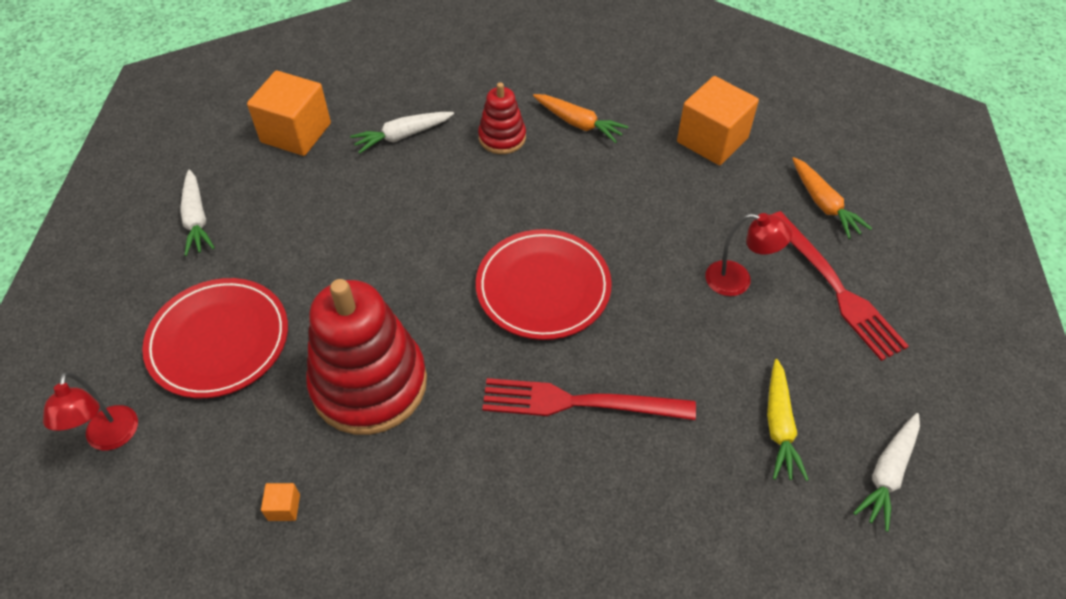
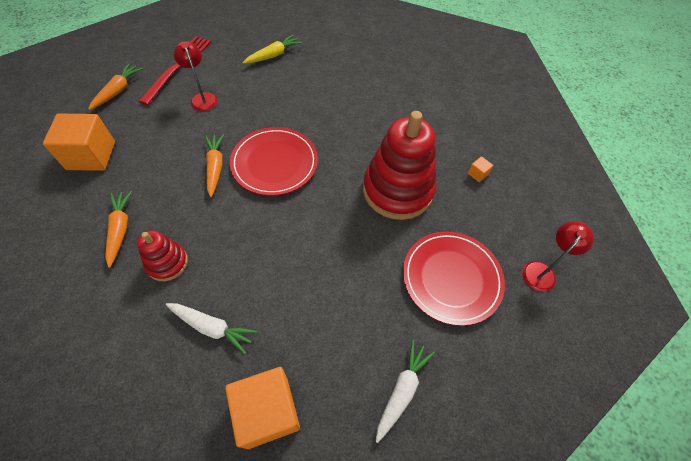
camera: 135 degrees left, 5 degrees up
(579, 402) = (325, 114): red fork -> none
(592, 230) = (215, 167): none -> orange carrot
(887, 474) = (266, 24): white carrot -> none

